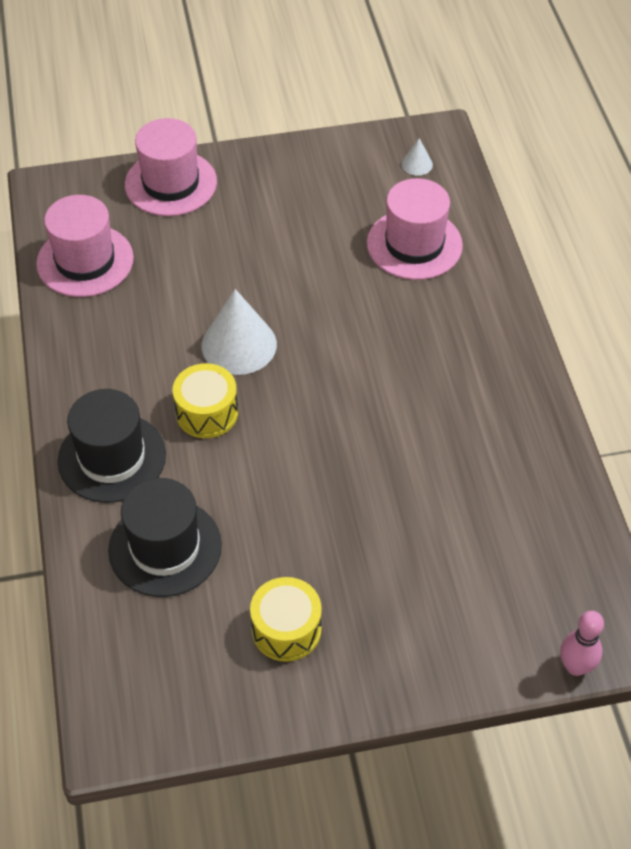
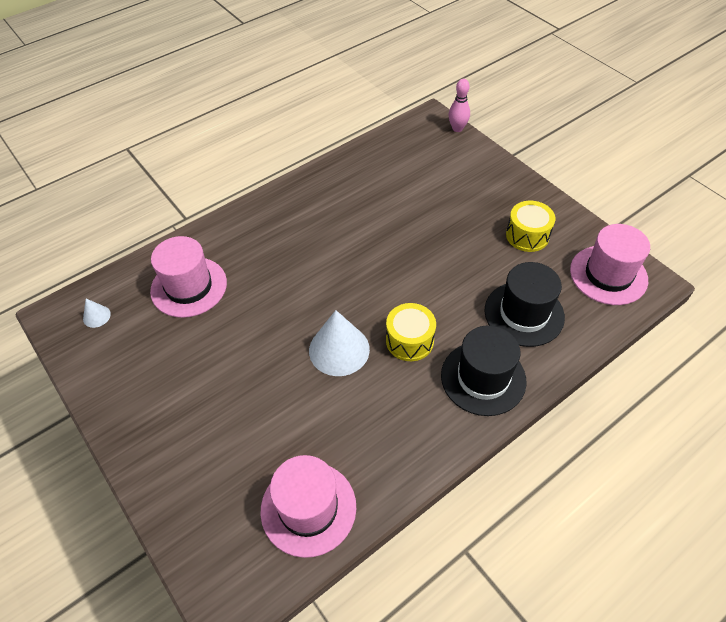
camera: 115 degrees left, 0 degrees up
(170, 183) = (180, 488): pink hat -> pink hat (608, 275)

